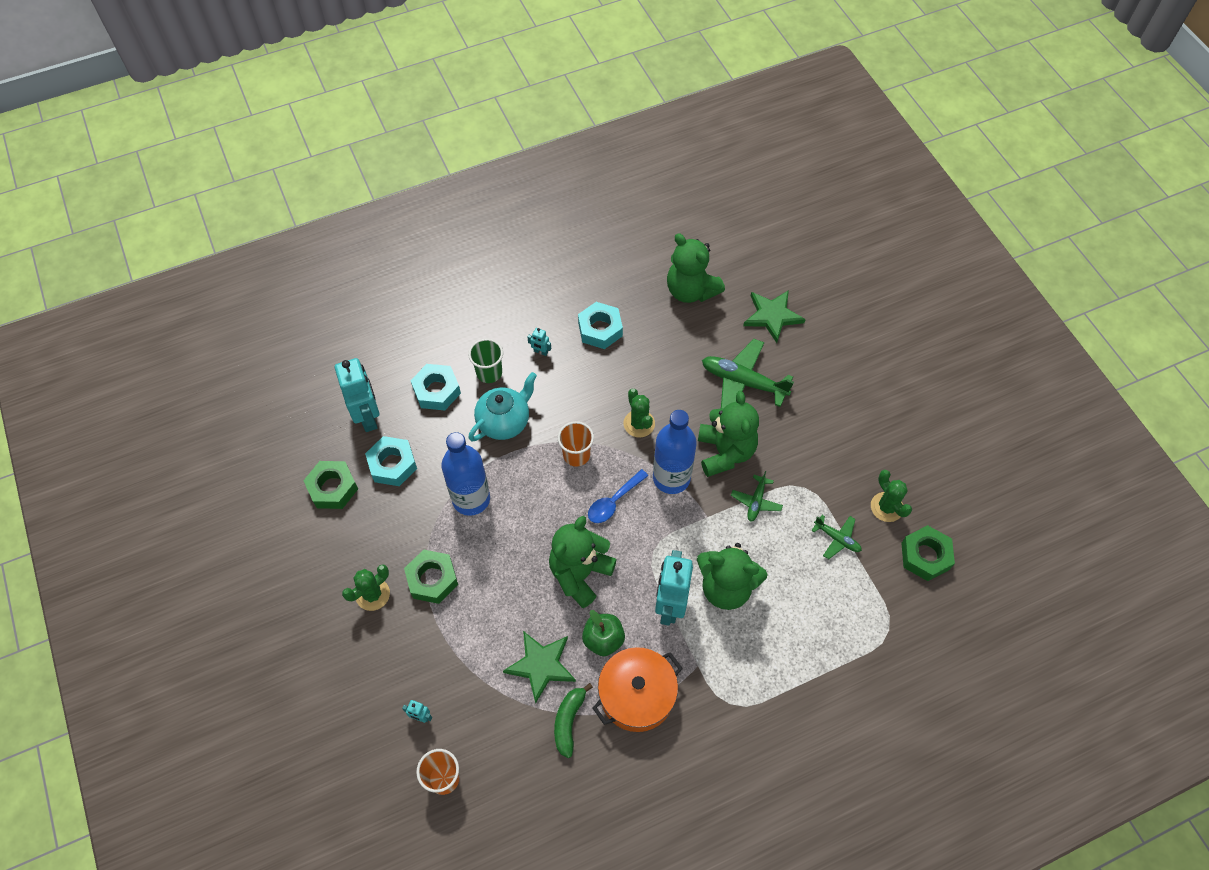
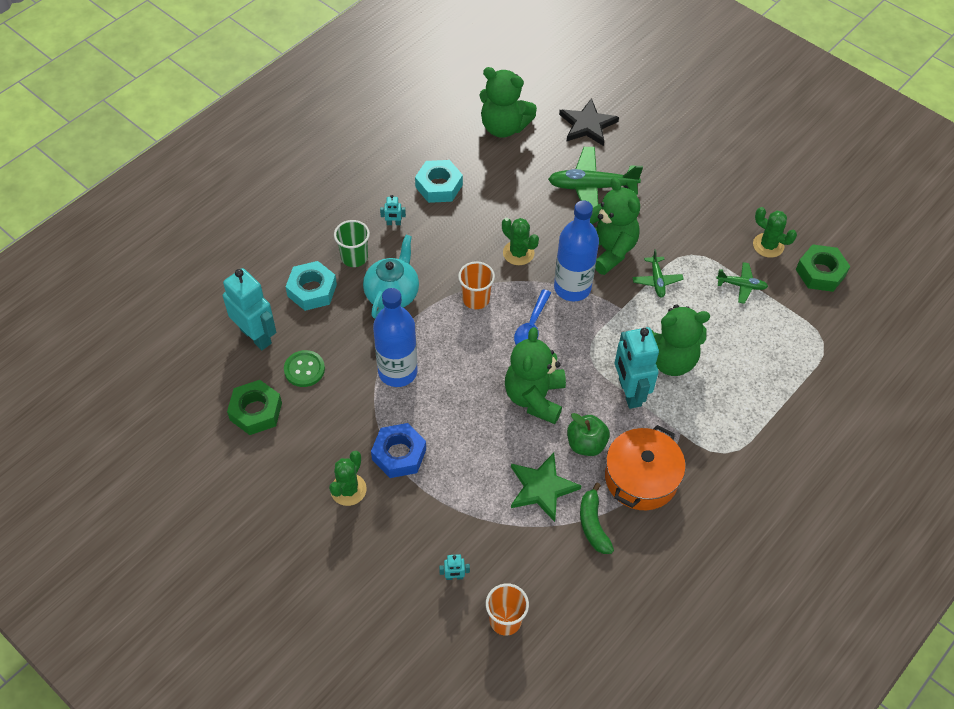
camera: 25 degrees left, 5 degrees down
(392, 464) = (304, 369): turquoise nut -> green button
(432, 579) = (399, 454): green nut -> blue nut
(772, 316) = (587, 125): green star -> black star

